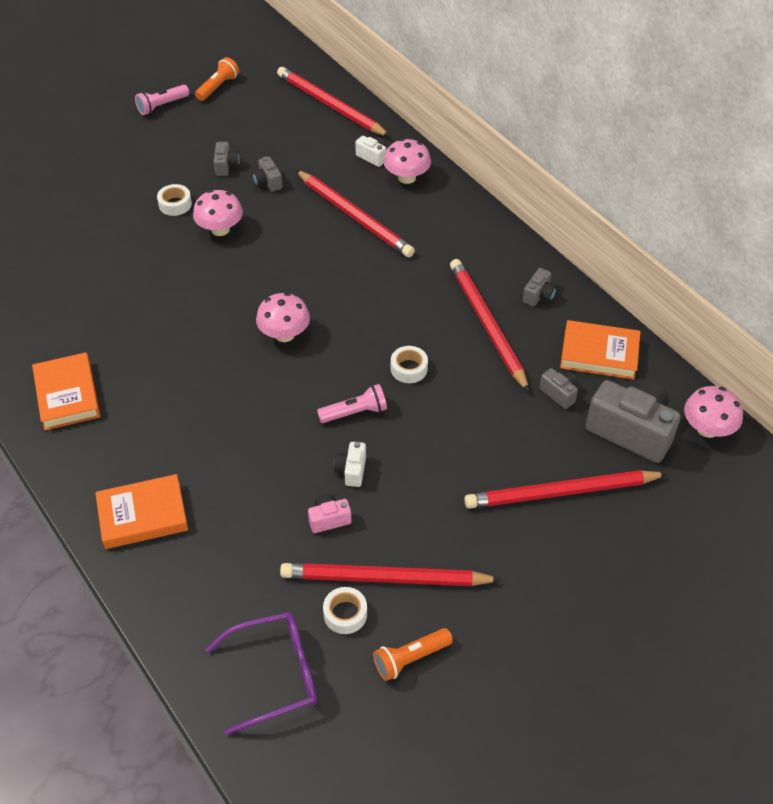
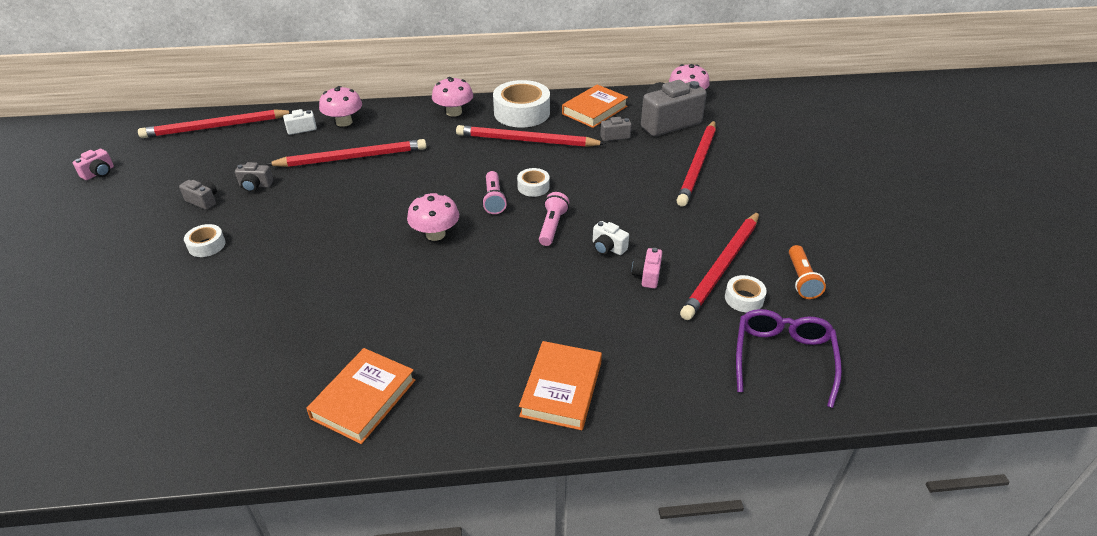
camera: 60 degrees left, 10 degrees down
(67, 395) = (363, 399): orange book -> orange book turned 75 degrees counterclockwise
(162, 106) = (68, 212): pink flashlight -> pink flashlight (494, 200)
(218, 87) = (99, 173): orange flashlight -> pink camera
(220, 229) = (274, 229): pink mushroom -> pink mushroom (454, 112)
(539, 295) = (522, 112): grey camera -> white tape

